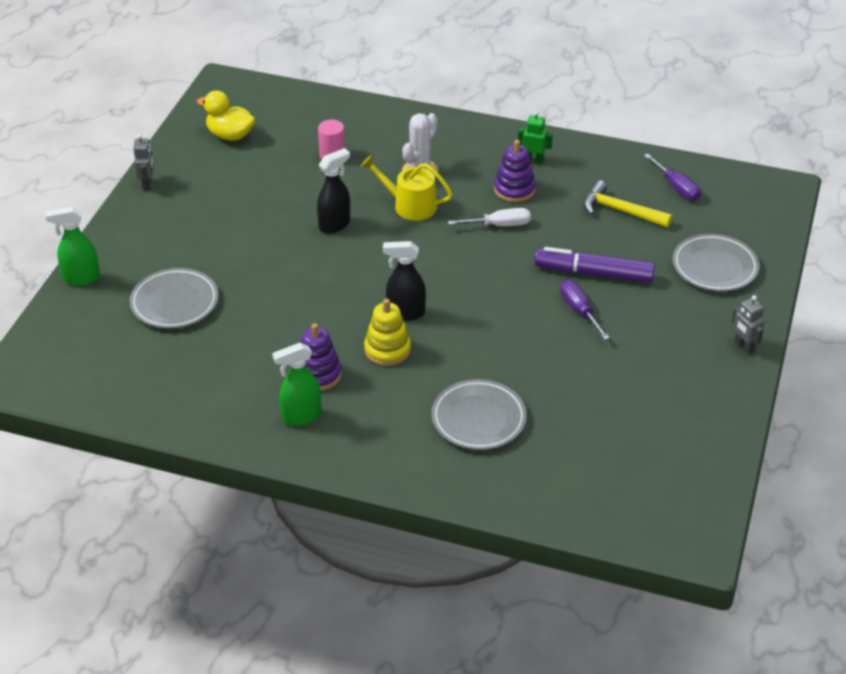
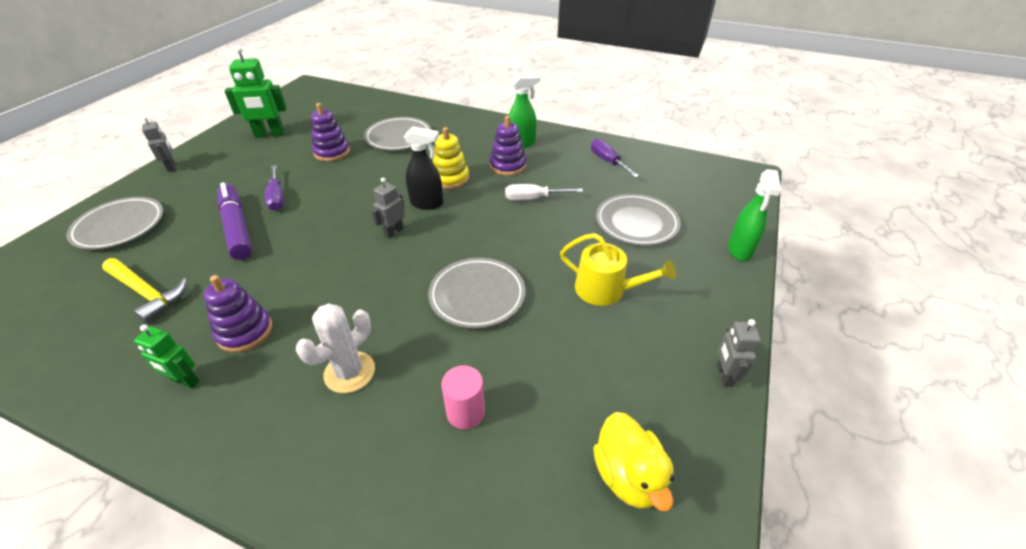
camera: 175 degrees left, 0 degrees up
(81, 278) = (739, 250): green spray bottle -> green spray bottle turned 105 degrees clockwise
(230, 135) = (628, 476): yellow duck -> yellow duck turned 45 degrees clockwise
(335, 225) = (477, 296): black spray bottle -> grey plate
(410, 205) = (383, 317): yellow watering can -> yellow watering can (606, 290)
(430, 278) = (393, 232): none -> grey robot
(499, 225) = (294, 283): white screwdriver -> white screwdriver (533, 199)
(557, 384) = (332, 152): none -> purple stacking toy
(594, 273) = (237, 227): purple marker -> purple marker turned 135 degrees counterclockwise
(666, 412) = (269, 135): none -> green robot
(676, 187) = (48, 322): purple screwdriver -> purple screwdriver (608, 161)

